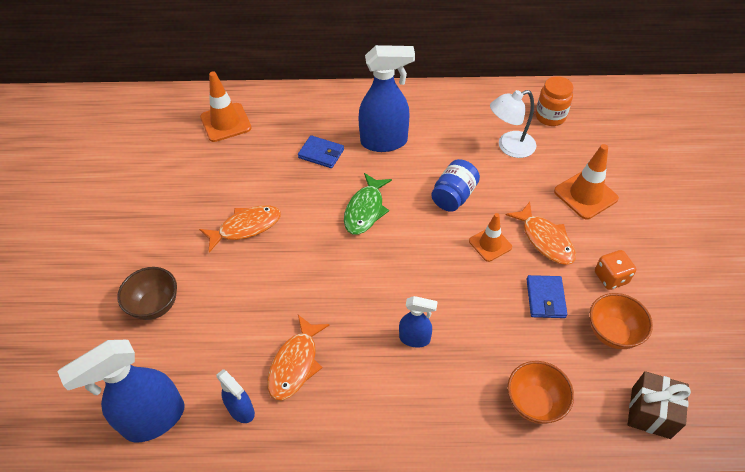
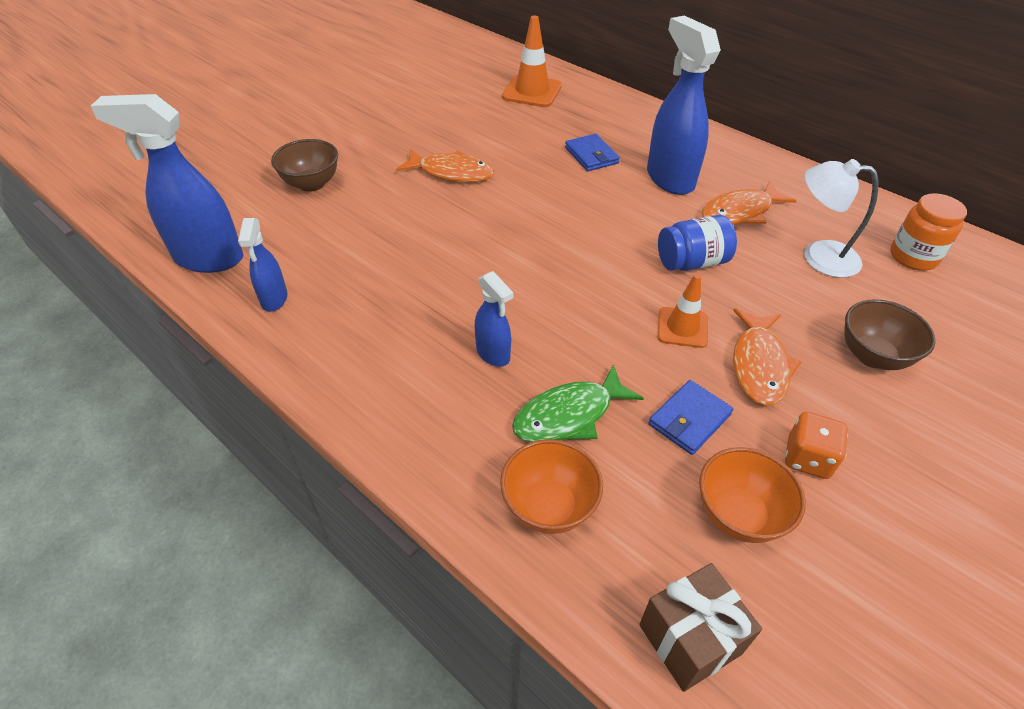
camera: 40 degrees right, 5 degrees down
(295, 364) = (360, 297): orange fish -> orange fish (740, 212)
(365, 210) = (579, 221): green fish -> green fish (569, 415)
(384, 142) = (669, 179): blue spray bottle -> blue spray bottle turned 150 degrees counterclockwise
(585, 195) = (872, 356): orange traffic cone -> brown bowl

